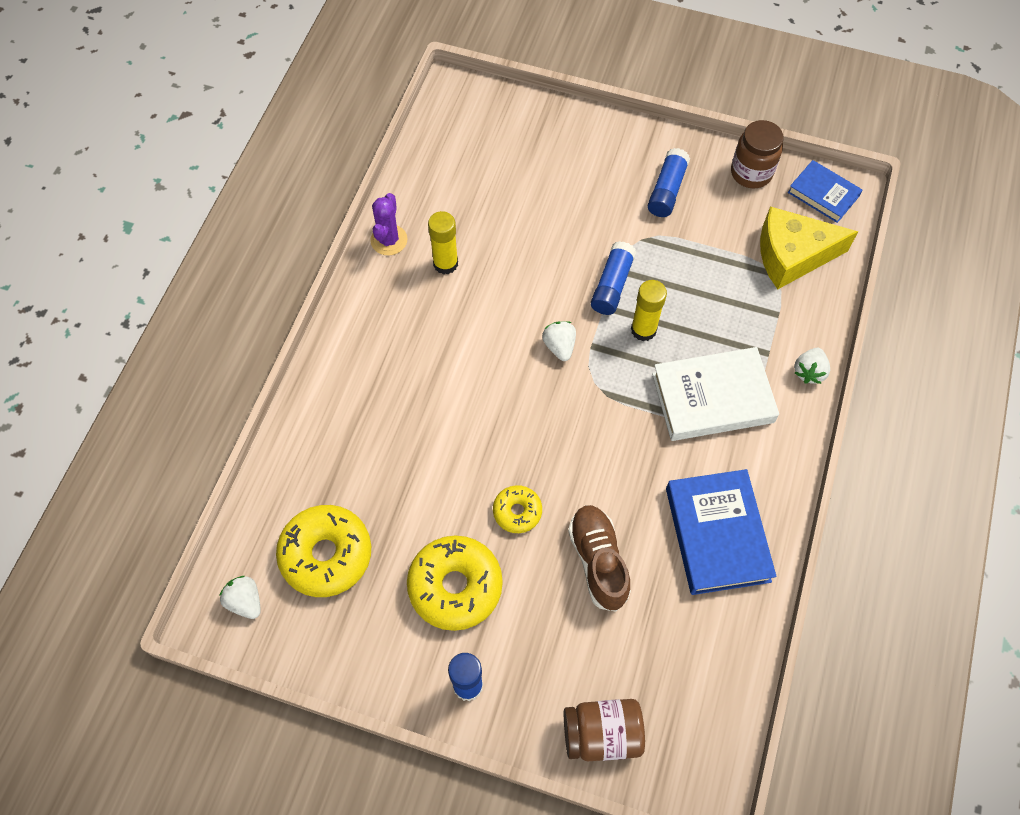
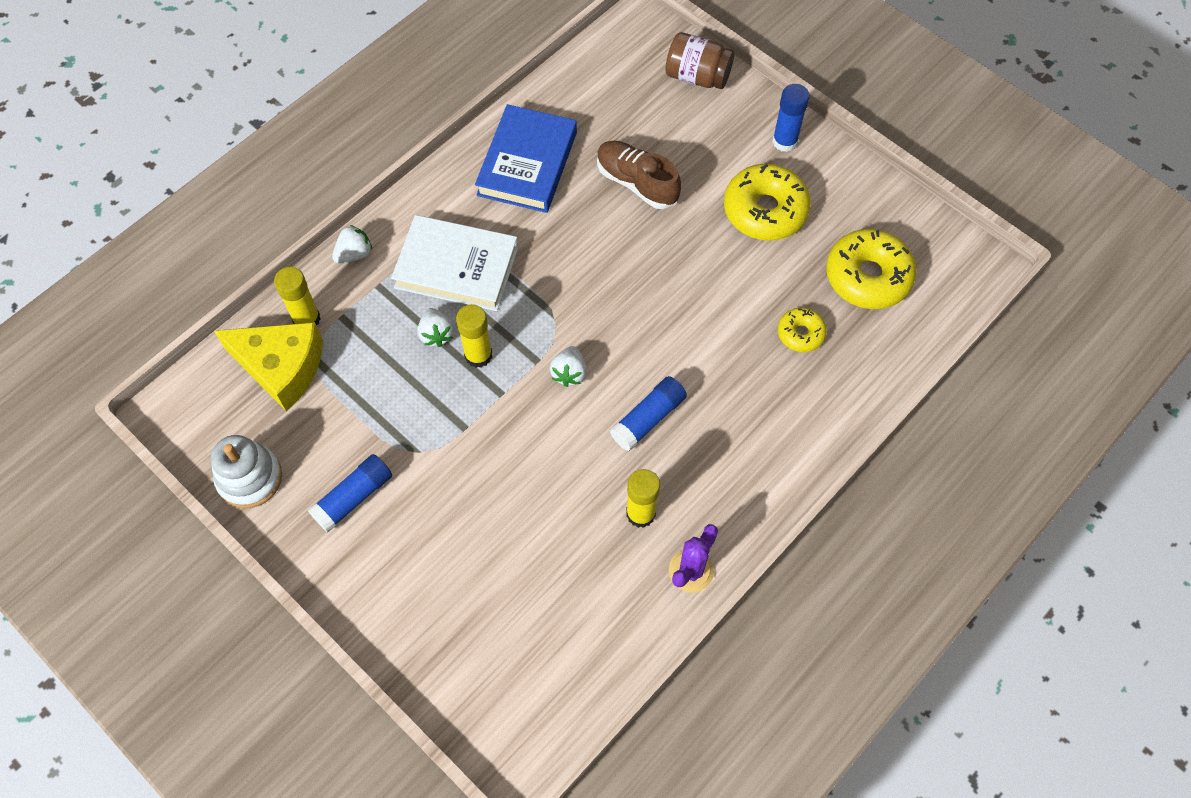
camera: 155 degrees left, 0 degrees up
(245, 601) = (950, 268): white strawberry -> white strawberry (436, 334)
(517, 512) = (685, 245): yellow donut -> yellow donut (800, 333)
(598, 561) = (636, 183): brown shoe -> brown shoe turned 120 degrees clockwise
(612, 285) = (480, 414): blue glue stick -> blue glue stick (648, 418)
(751, 173) = (249, 478): brown jar -> white stacking toy
(804, 300) = (306, 319): none -> yellow glue stick
(823, 194) = (196, 419): blue book -> none

